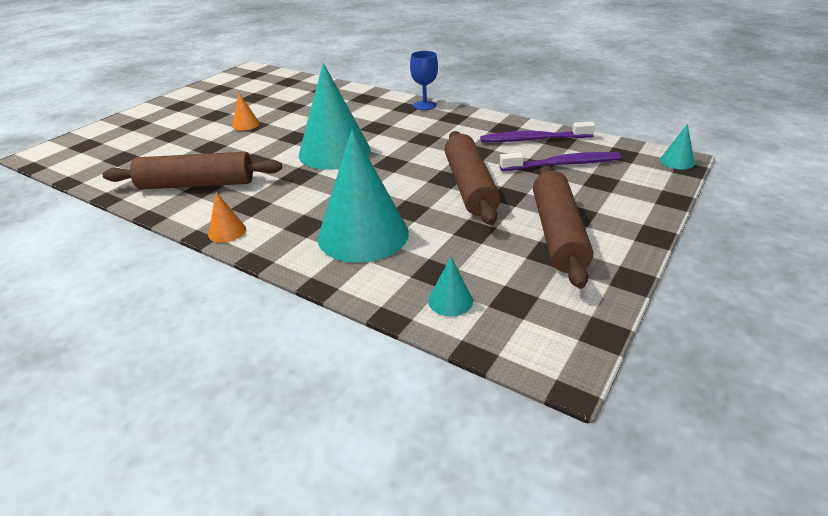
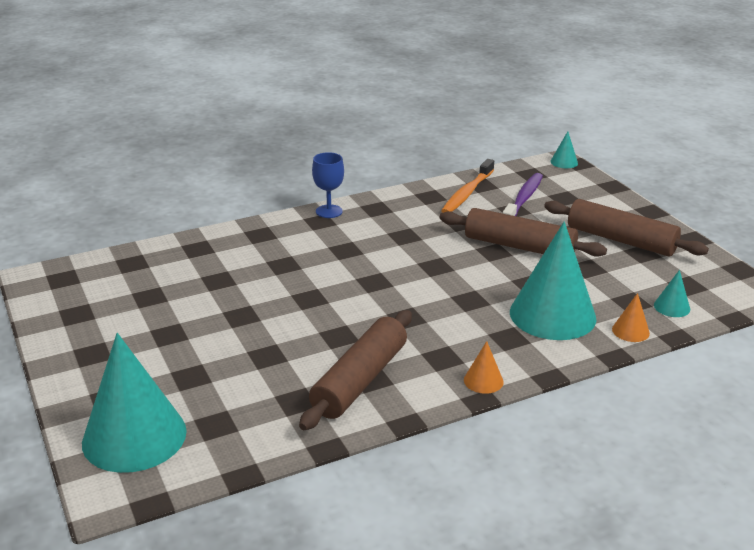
camera: 60 degrees left, 5 degrees down
(246, 124) = (233, 319): orange cone -> orange cone (630, 331)
(334, 152) = (378, 286): turquoise cone -> turquoise cone (134, 436)
(533, 139) = (467, 193): purple toothbrush -> orange toothbrush

